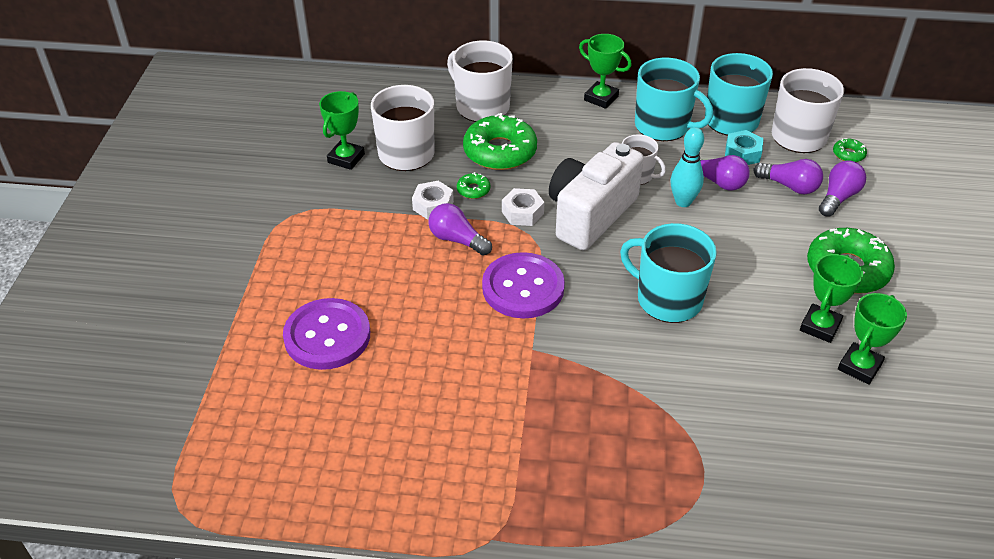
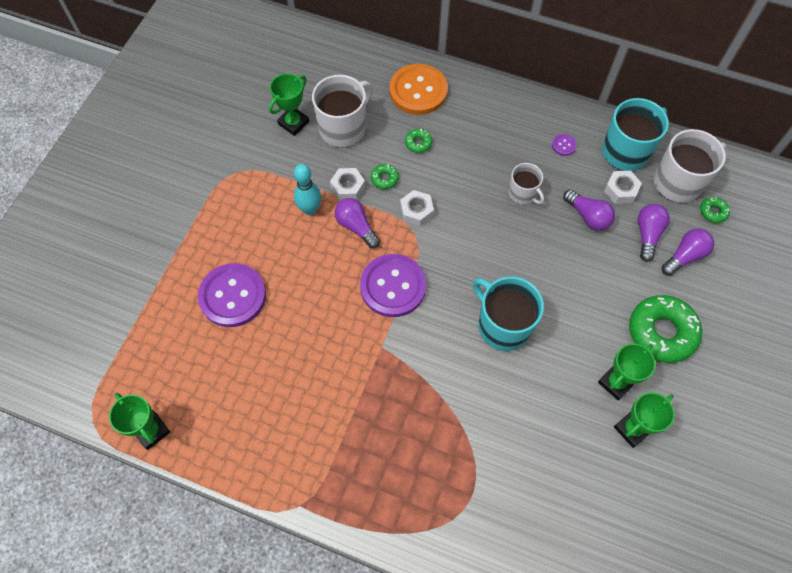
camera: 15 degrees right, 20 degrees up
(481, 106) = (418, 91): white mug -> orange button
(500, 151) = (418, 143): green donut -> green donut, size x0.44
(590, 215) = (470, 226): white camera -> none
(601, 98) = (521, 103): green trophy -> green trophy (151, 431)
(663, 126) = (564, 145): turquoise mug -> purple button
(683, 202) = (551, 230): turquoise bowling pin -> turquoise bowling pin (310, 209)
(742, 153) = (620, 190): turquoise nut -> white nut
(789, 186) = (647, 234): purple light bulb -> purple light bulb turned 120 degrees counterclockwise

